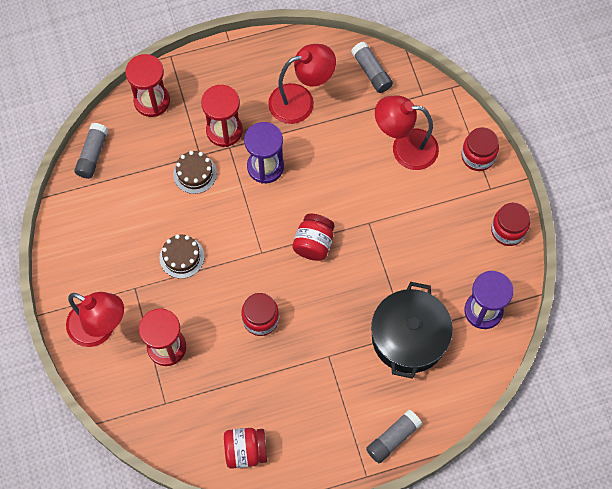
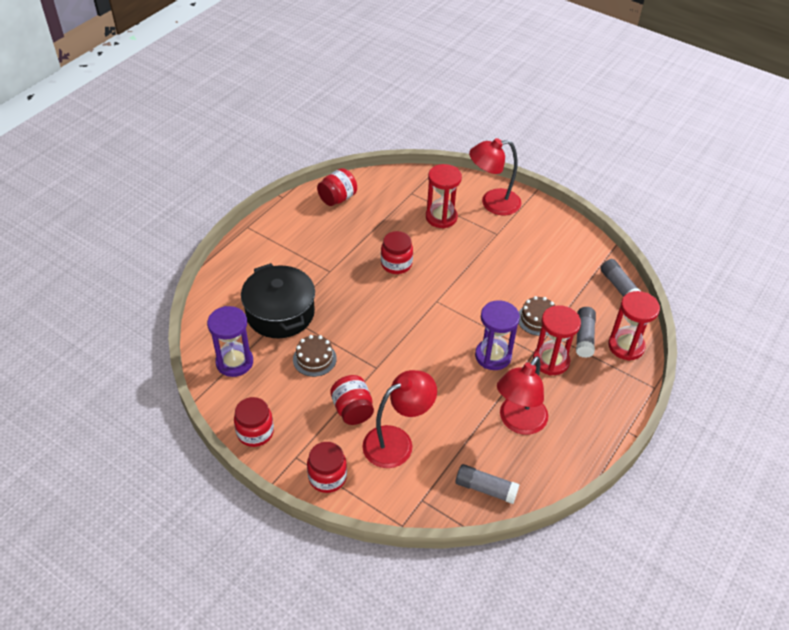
camera: 140 degrees right, 20 degrees down
(182, 257) = (487, 266): brown cake -> brown cake (314, 359)
(313, 244) = (404, 328): red jar -> red jar (352, 410)
(393, 438) = (245, 253): grey glue stick -> grey glue stick (584, 337)

